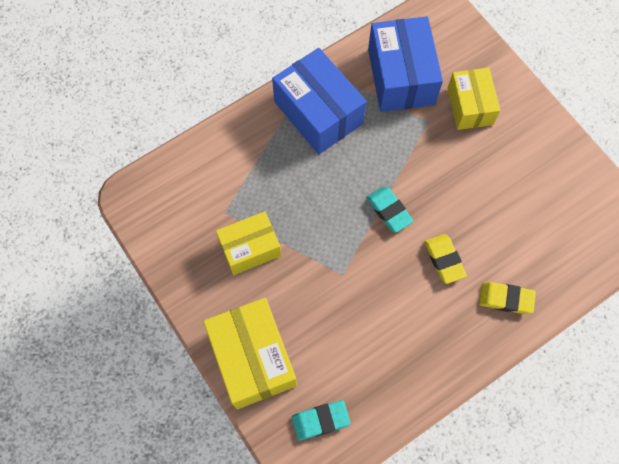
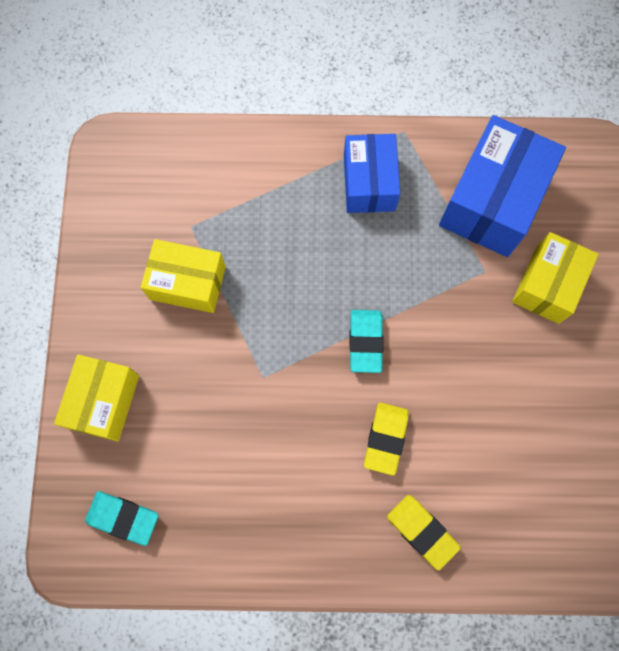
camera: 35 degrees right, 5 degrees up
(253, 358) = (104, 401): yellow box -> yellow box, size x0.65
(318, 113) = (369, 183): blue box -> blue box, size x0.65

